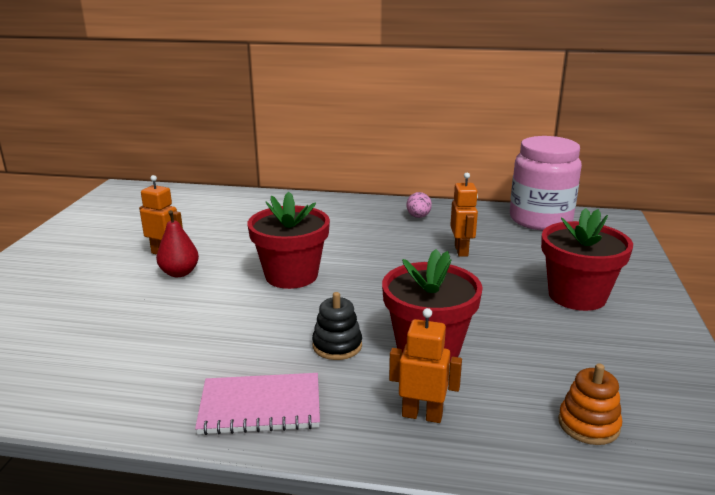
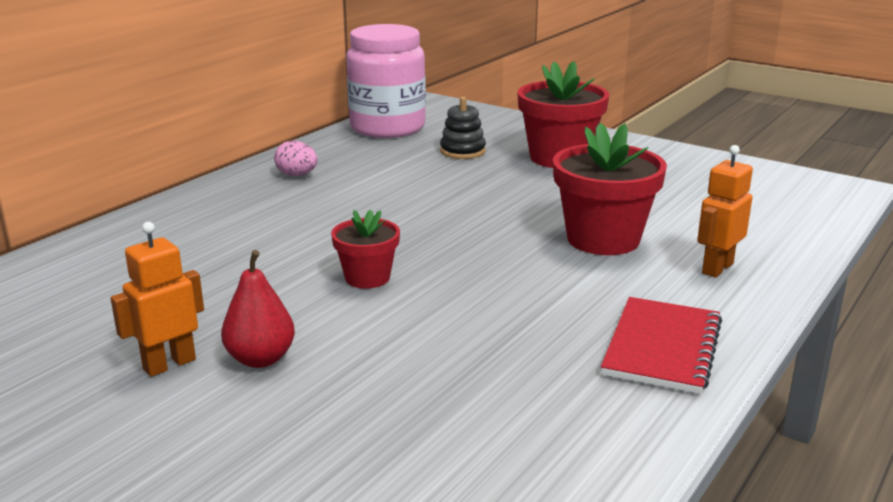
camera: 65 degrees left, 0 degrees up
(260, 406) = (662, 347): pink notebook -> red notebook
(291, 275) = (367, 278): red flower pot -> red flower pot, size x0.57
(337, 346) = (566, 282): black stacking toy -> black stacking toy (462, 151)
(461, 251) = (414, 176): orange robot -> none
(588, 424) = (758, 210): orange stacking toy -> none

